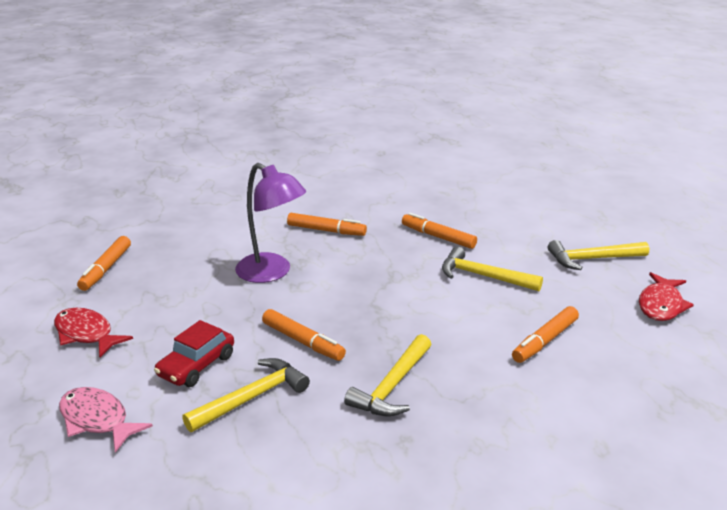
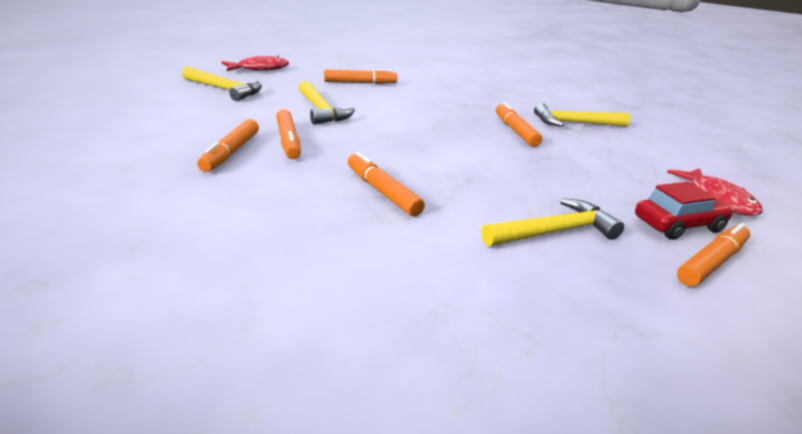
camera: 145 degrees left, 0 degrees up
(97, 420) = (691, 148): pink fish -> none
(196, 366) = (609, 147): red car -> red car (678, 225)
(272, 273) = (495, 178): purple lamp -> none
(392, 386) = (480, 100): yellow hammer -> yellow hammer (554, 232)
(446, 215) = (231, 152): none -> orange marker

